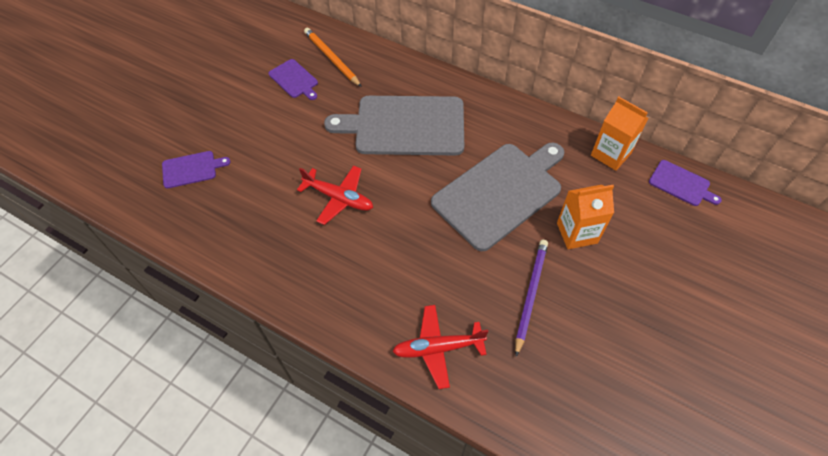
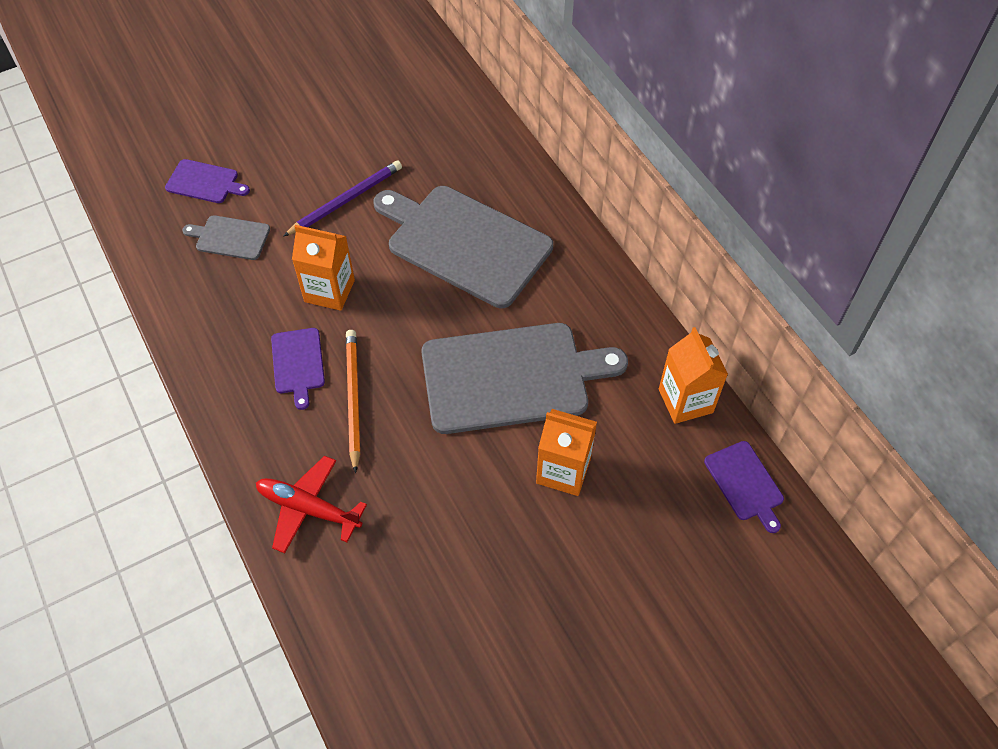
camera: 30 degrees right, 0 degrees up
(240, 197) = (230, 237): none -> grey cutting board
(294, 79) = (383, 129): purple cutting board -> purple cutting board (298, 363)
(331, 58) = (443, 122): orange pencil -> orange pencil (353, 398)
(339, 198) = (329, 291): red plane -> orange carton
(530, 294) = (452, 509): purple pencil -> purple pencil (346, 200)

